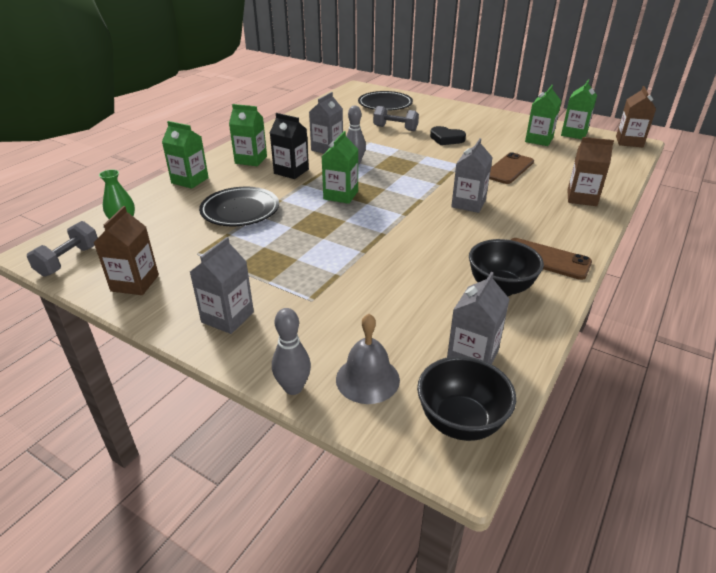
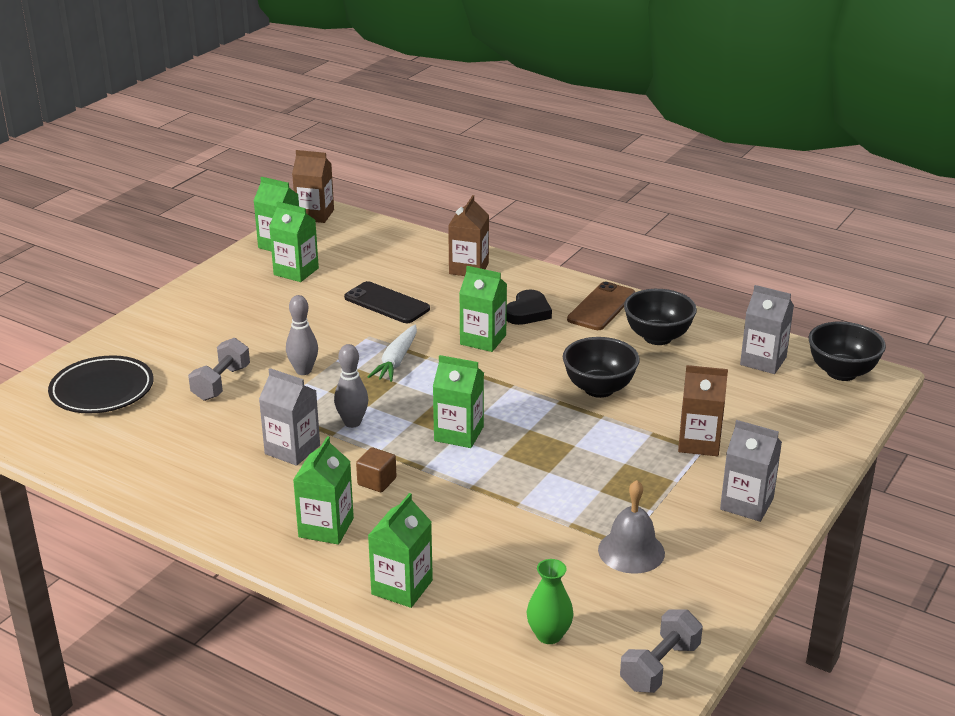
camera: 90 degrees left, 5 degrees down
(69, 261) = (659, 666): grey dumbbell -> grey dumbbell turned 75 degrees counterclockwise
(135, 283) = (699, 588): brown carton -> brown carton (699, 443)
(240, 211) = (506, 520): black plate -> none
(291, 171) = (377, 481): black carton -> brown cube
(293, 388) = (834, 454): grey bowling pin -> grey bowling pin (303, 371)
(367, 379) = (809, 415): grey bell -> grey bell (631, 551)
(404, 252) = (599, 389): none -> black bowl
(430, 174) = (396, 361): none -> white carrot
(446, 139) = (276, 341): black heart -> black heart (528, 312)
(468, 204) = (483, 340): grey carton -> green carton
(508, 169) = (386, 303): brown phone -> black phone

